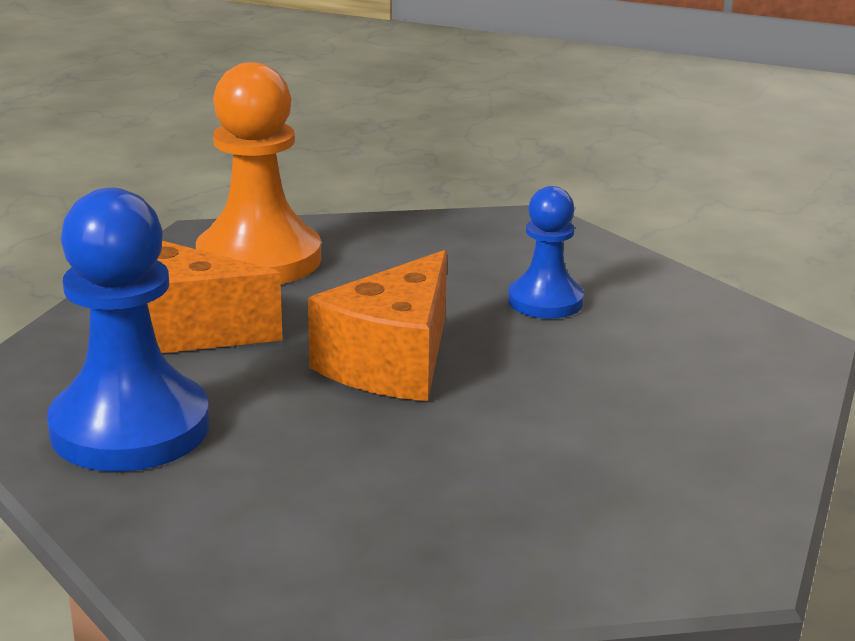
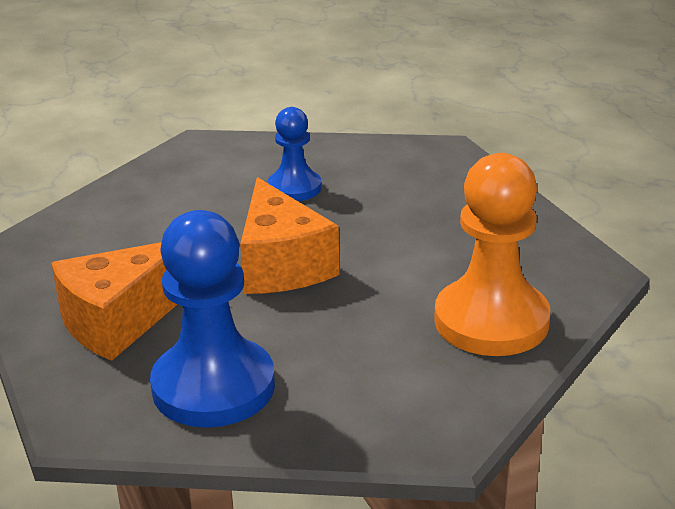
camera: 45 degrees left, 5 degrees up
(259, 259) = (81, 248): orange pawn -> orange pawn (491, 321)

